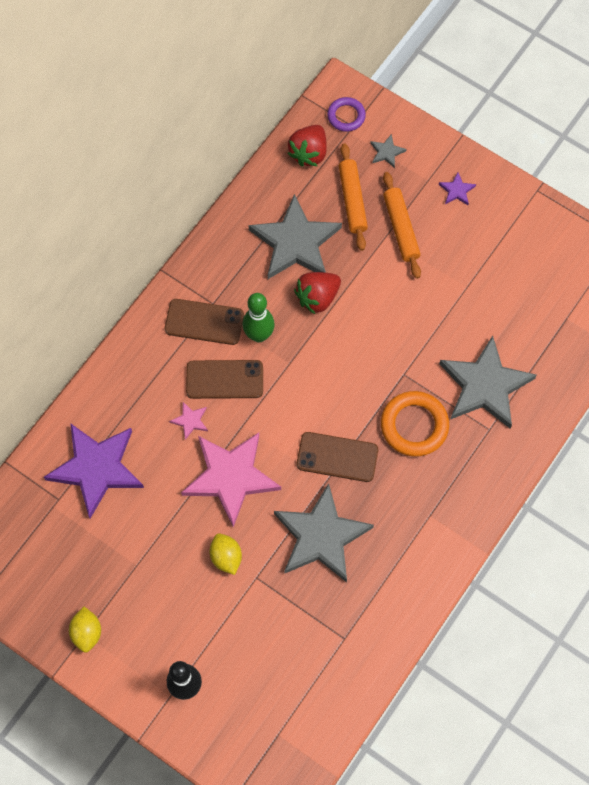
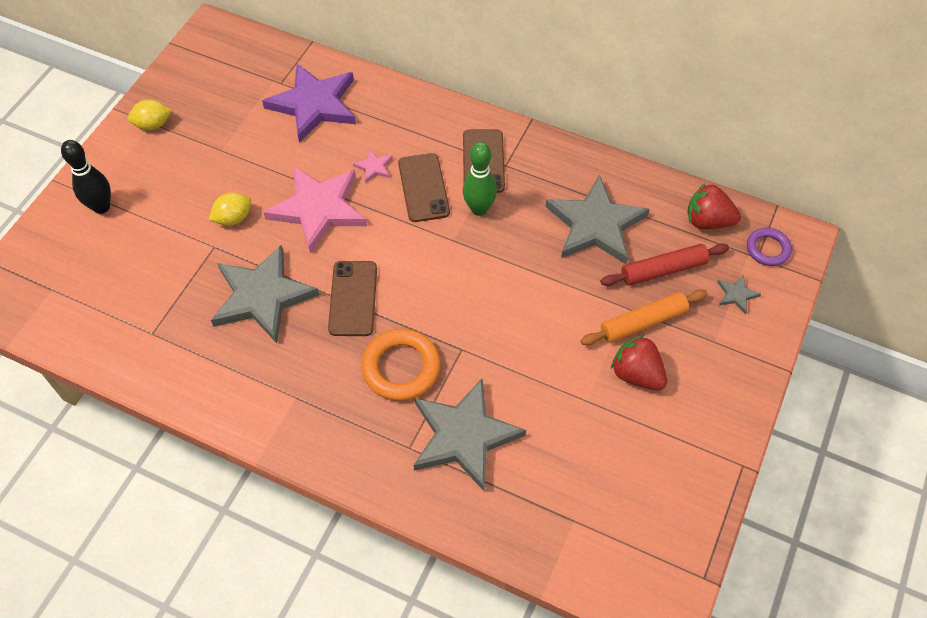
camera: 80 degrees right, 10 degrees down
(317, 298) = (535, 254): red strawberry -> red strawberry (636, 374)
(352, 200) = (663, 270): orange rolling pin -> red rolling pin
(456, 190) = (711, 374): purple star -> none

